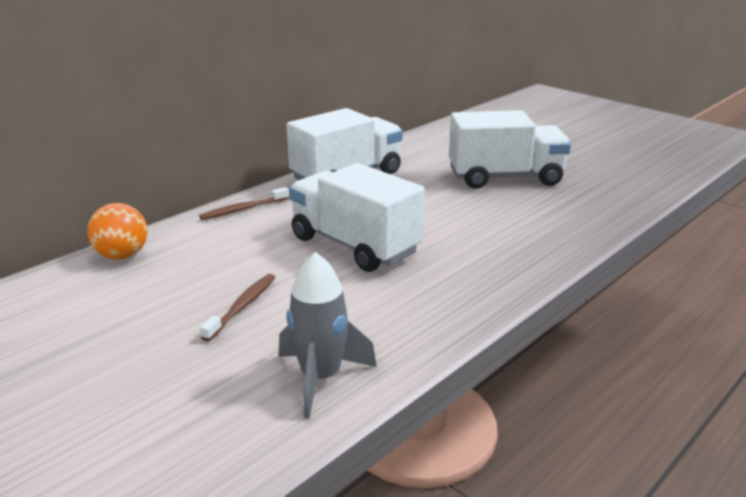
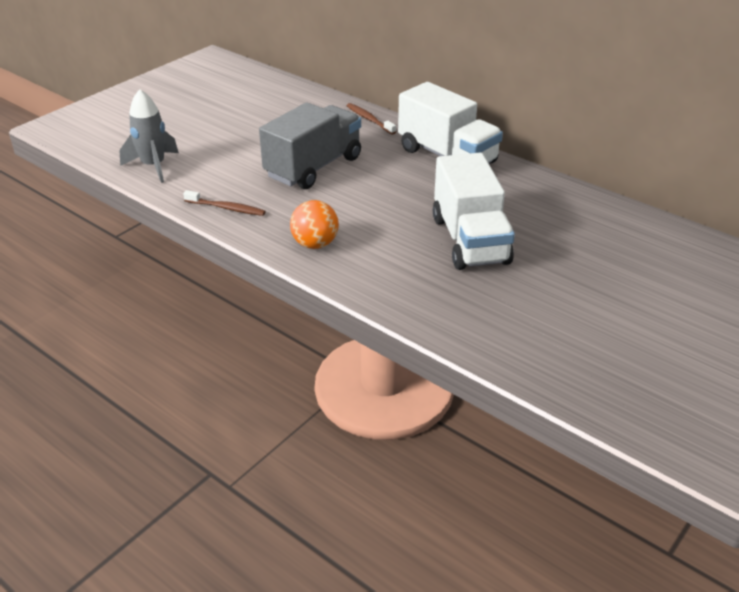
camera: 85 degrees right, 10 degrees up
(122, 255) = (294, 90): orange ball -> orange ball (315, 244)
(242, 306) = (230, 135): brown toothbrush -> brown toothbrush (226, 208)
(354, 245) = (313, 167): white truck -> grey truck

